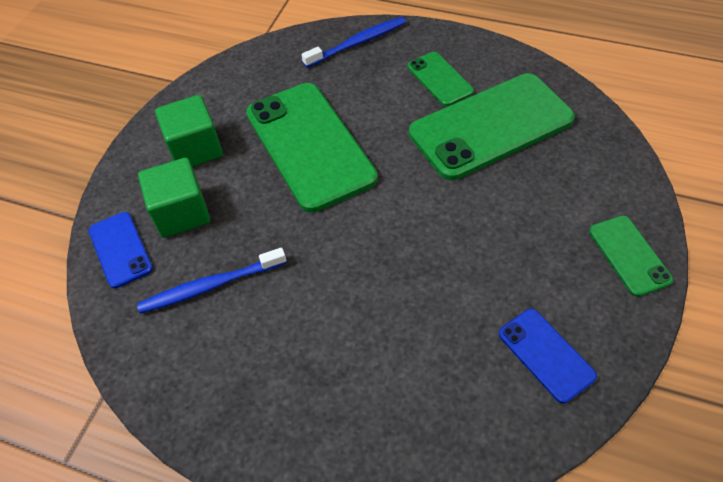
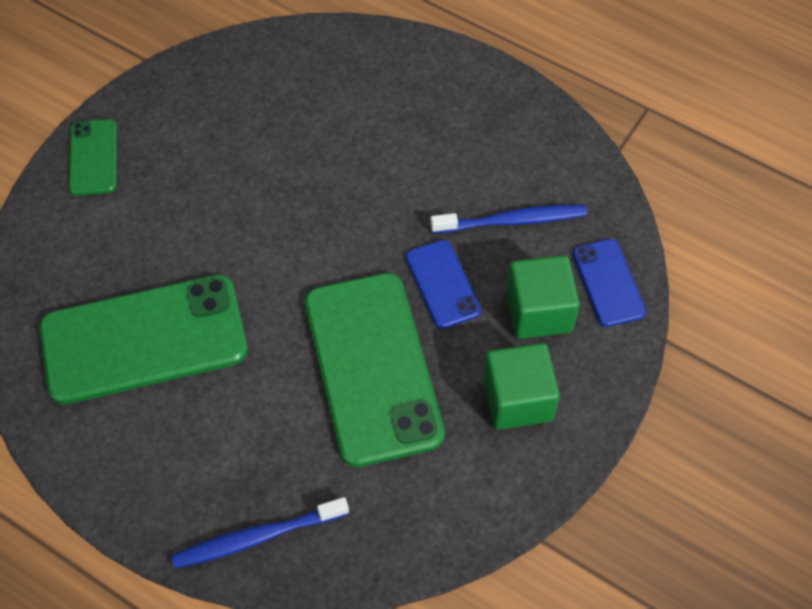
camera: 170 degrees left, 5 degrees up
(439, 79) = (170, 433): green phone -> none
(546, 355) = (221, 95): blue phone -> blue phone (442, 284)

